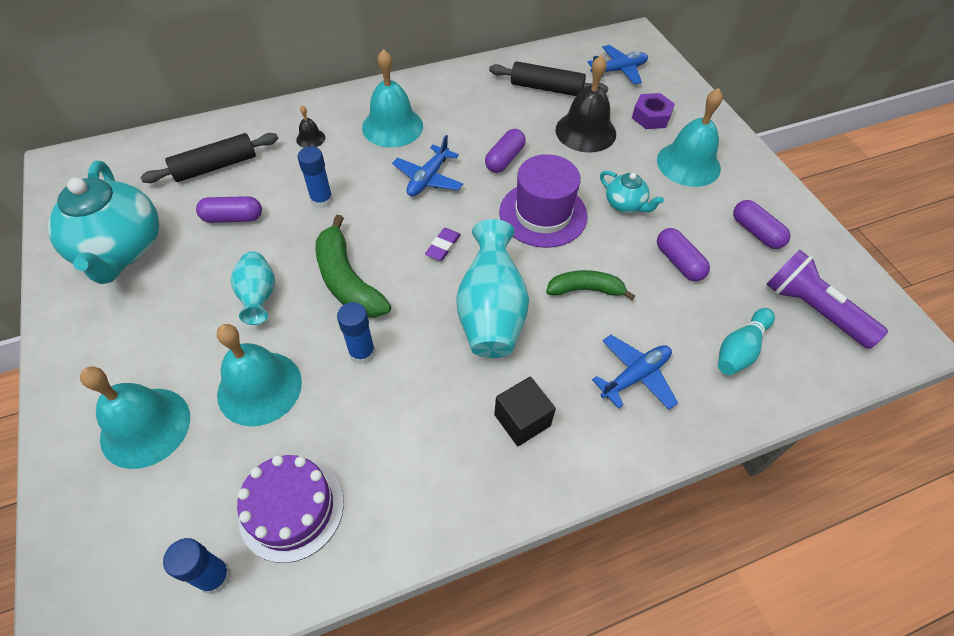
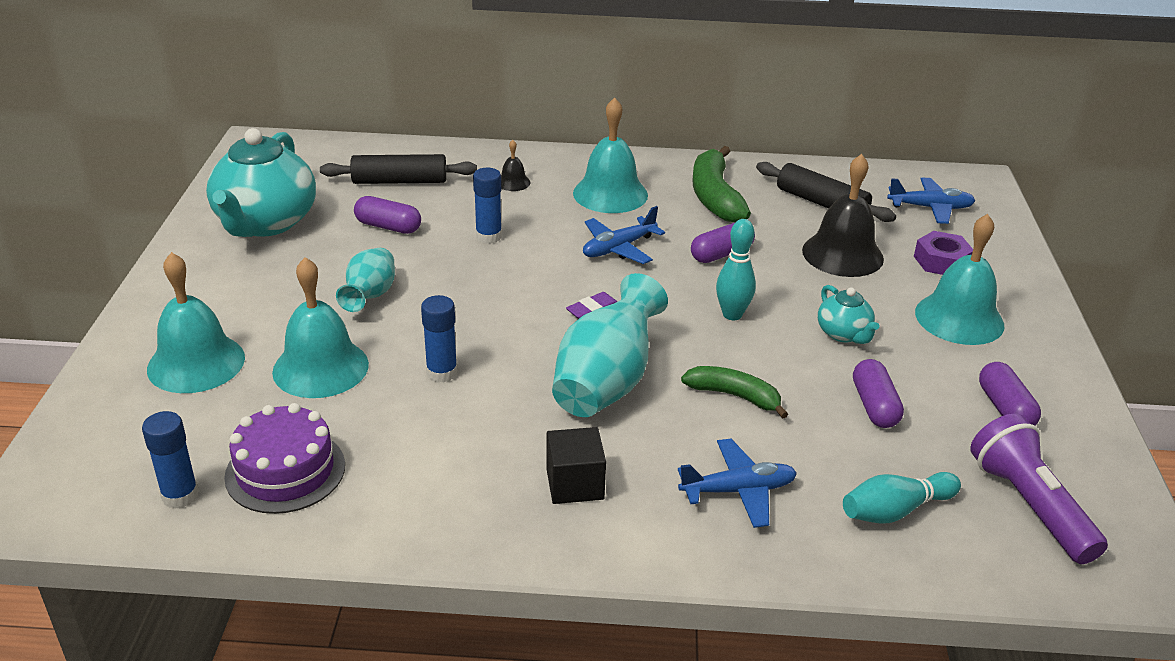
camera: 25 degrees right, 20 degrees down
(347, 280) = (468, 309): green banana -> green banana (715, 196)
(543, 214) = (732, 314): purple hat -> turquoise bowling pin

